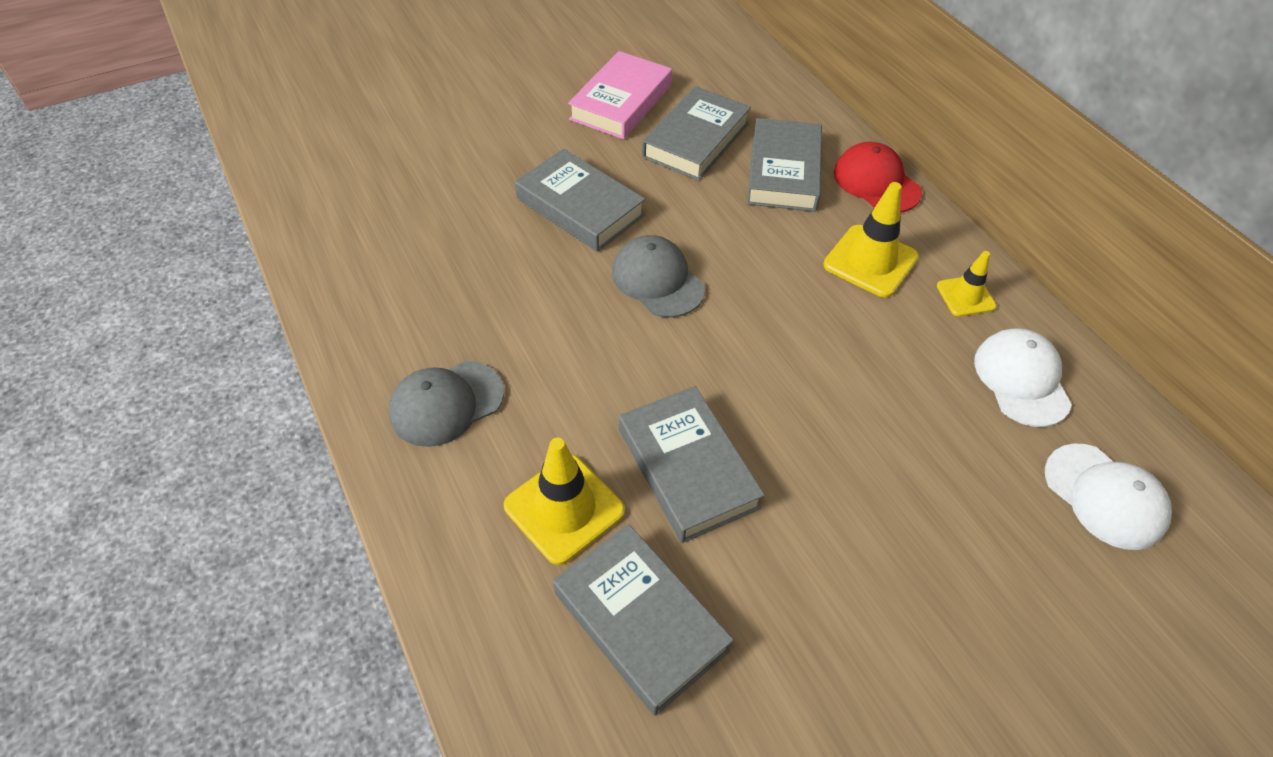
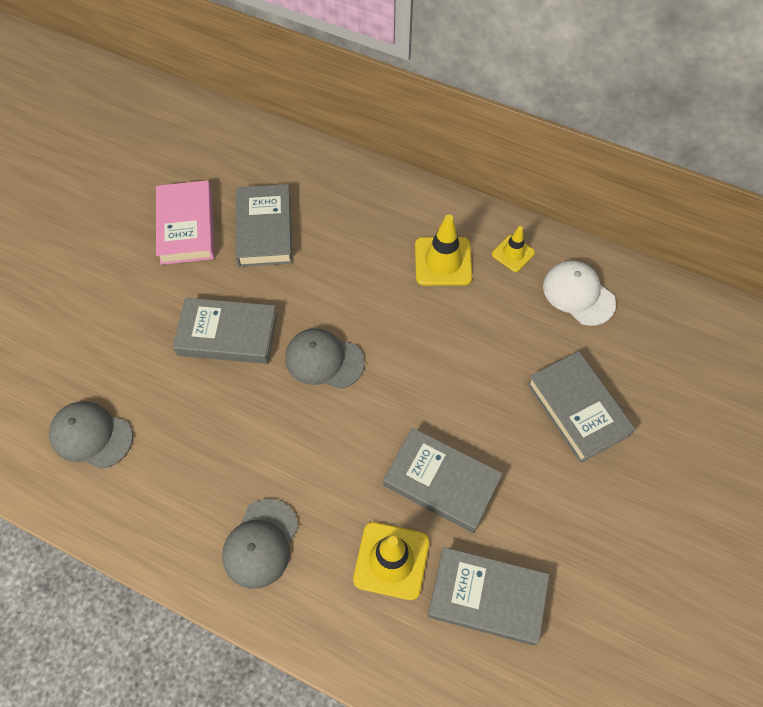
camera: 35 degrees left, 10 degrees up
(381, 219) = (91, 435): none -> grey cap
(783, 172) = (342, 222): grey book -> grey book (577, 409)
(876, 182) = (405, 196): red cap -> none
(1105, 496) = (663, 344): white cap -> none

